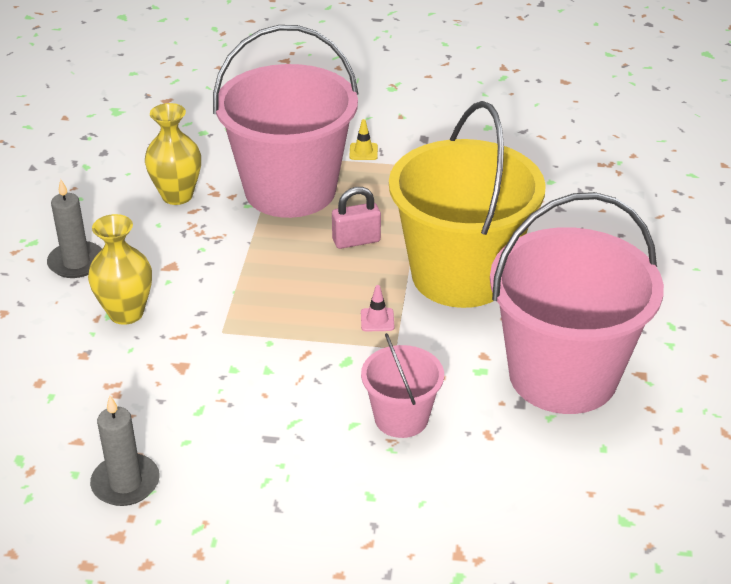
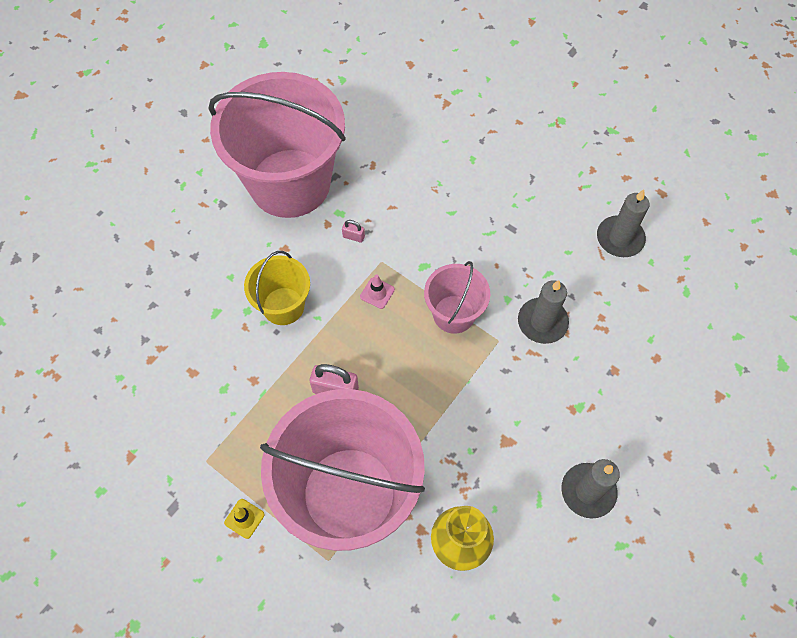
camera: 150 degrees left, 25 degrees up
(126, 313) = (565, 401): yellow vase -> none
(182, 364) = (542, 322): none -> grey candle
(401, 418) = (417, 202): pink bucket -> pink bucket (454, 314)
(444, 356) = (353, 236): none -> pink padlock
(461, 275) = (283, 306): yellow bucket -> yellow bucket, size x0.48

